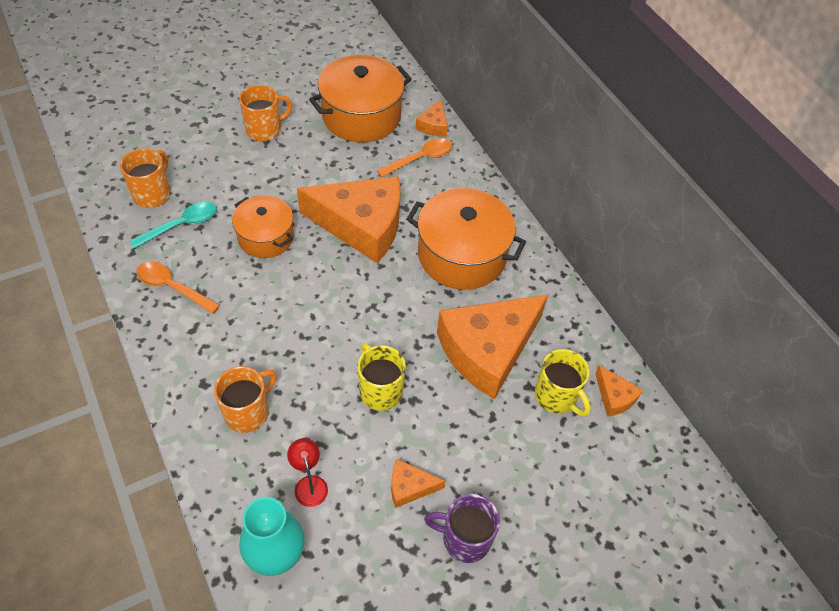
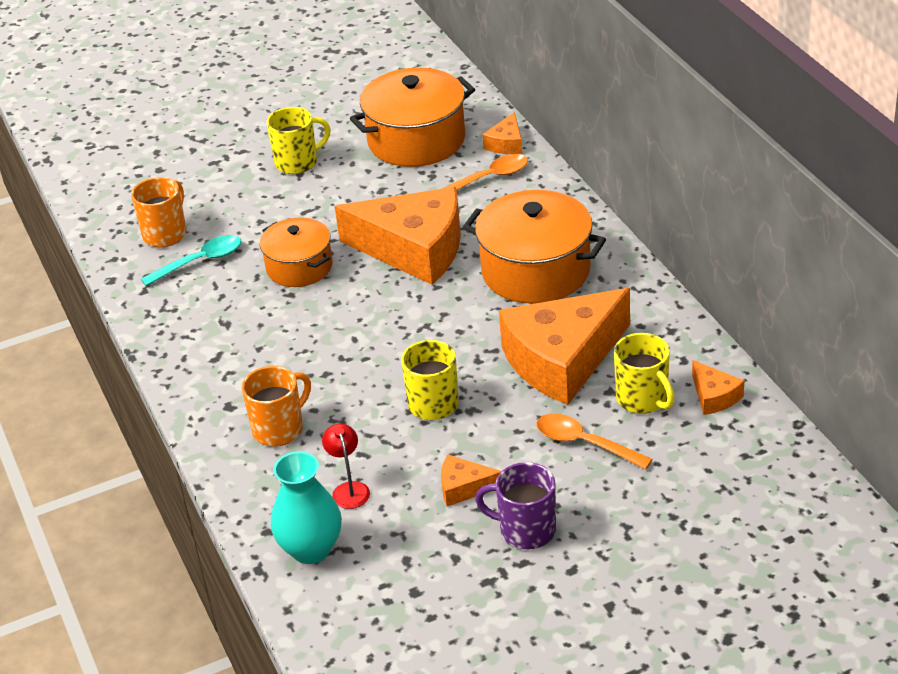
camera: 10 degrees right, 15 degrees down
(172, 287) = (191, 320): orange spoon -> orange spoon (584, 443)
(264, 130) = (298, 162): orange mug -> yellow mug

